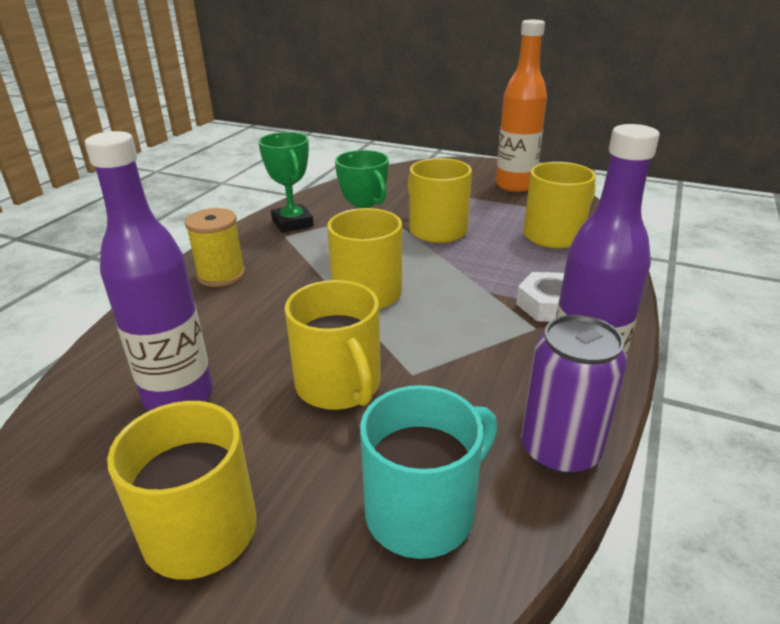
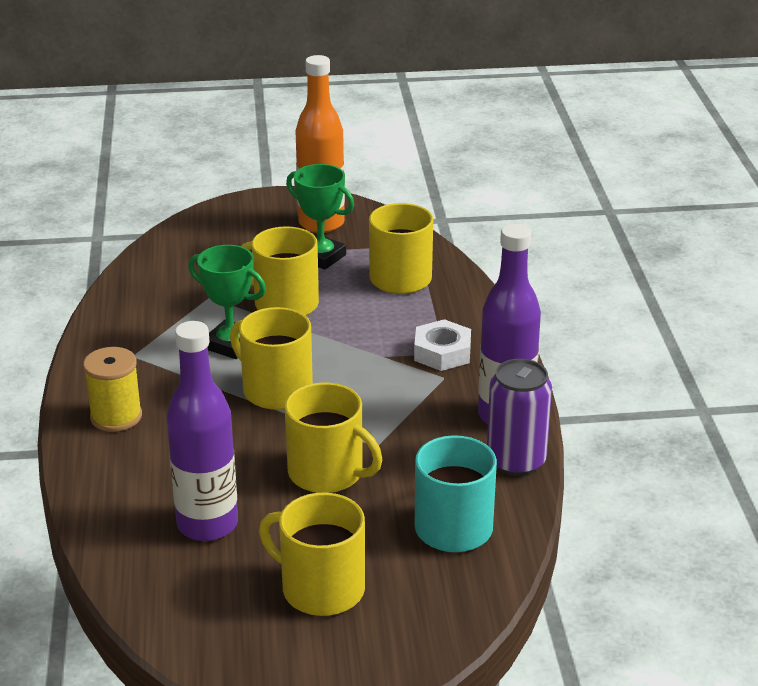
camera: 30 degrees left, 0 degrees up
(292, 223) = (124, 338): green trophy -> green trophy (321, 257)

